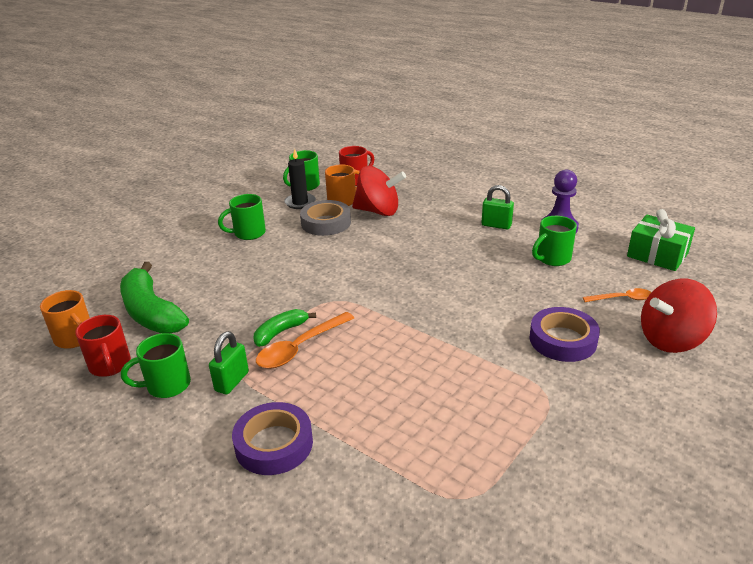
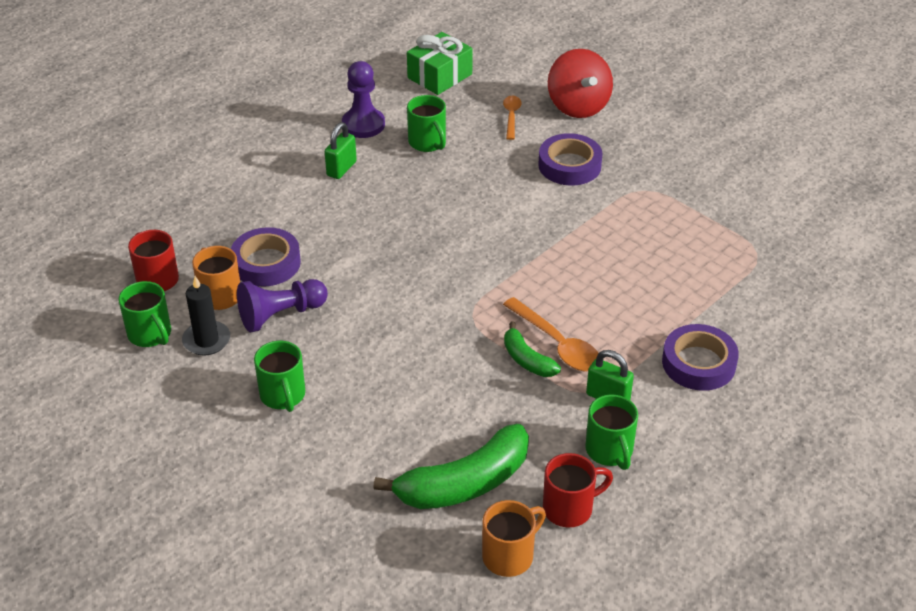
camera: 85 degrees left, 10 degrees up
(326, 223) = (280, 315): grey tape -> purple pawn
(378, 211) = (266, 263): red spinning top -> purple tape

